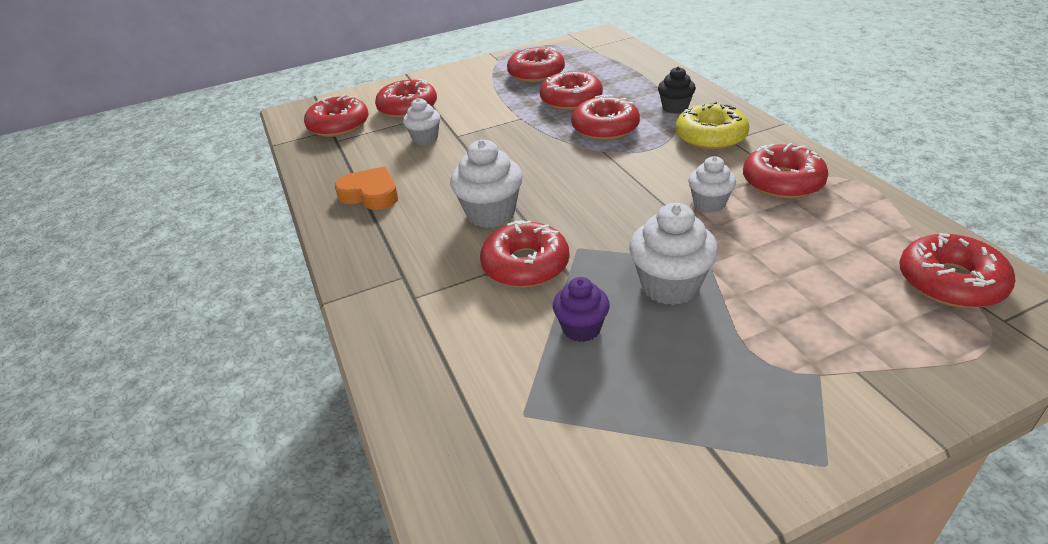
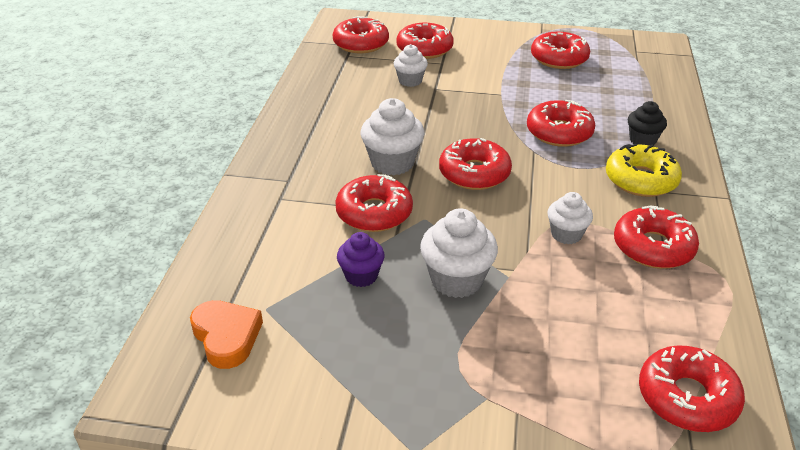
camera: 30 degrees right, 0 degrees up
(370, 194) = (328, 109): orange heart -> orange heart (226, 337)
(571, 100) = (560, 95): red donut -> red donut (474, 173)

